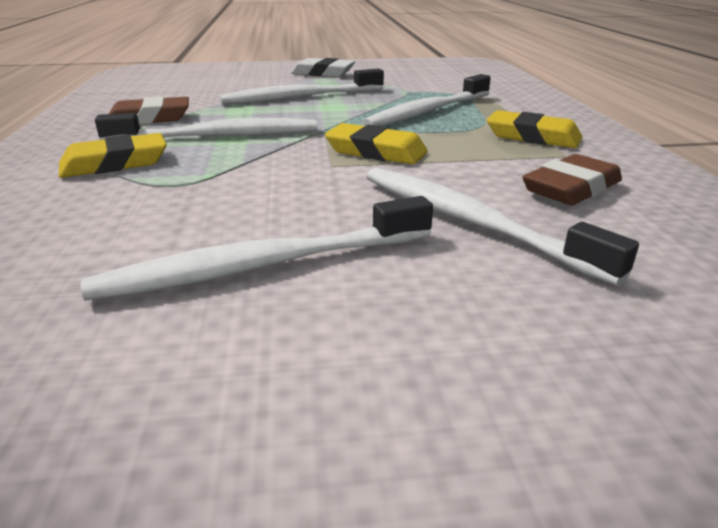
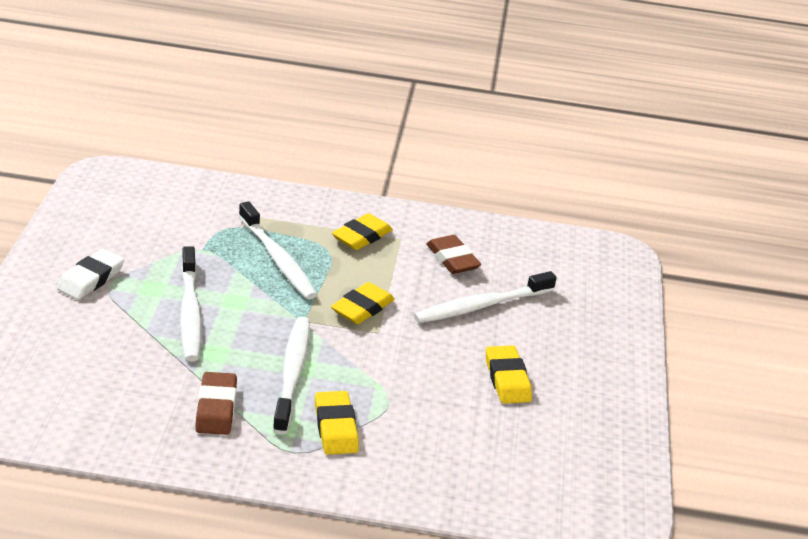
camera: 80 degrees left, 5 degrees up
(263, 265) = (507, 379): white toothbrush -> yellow eraser

